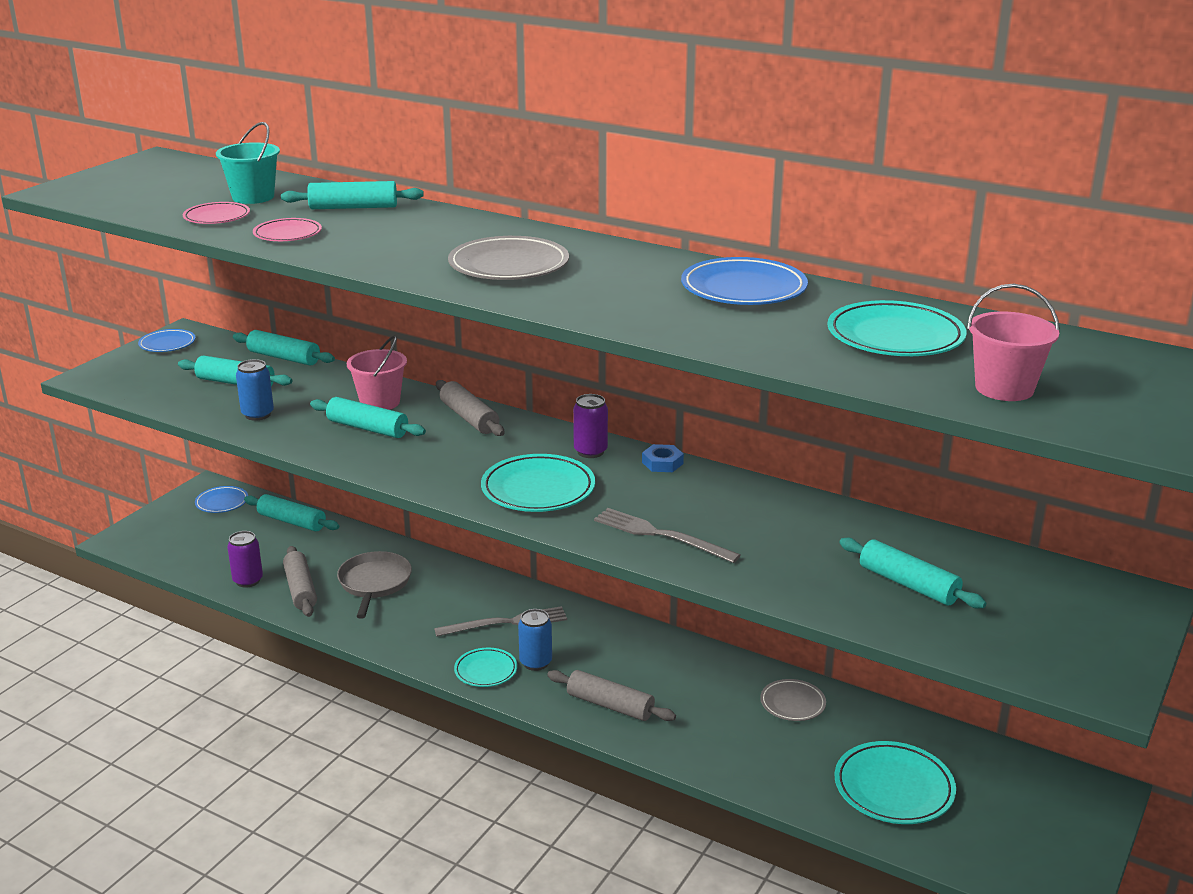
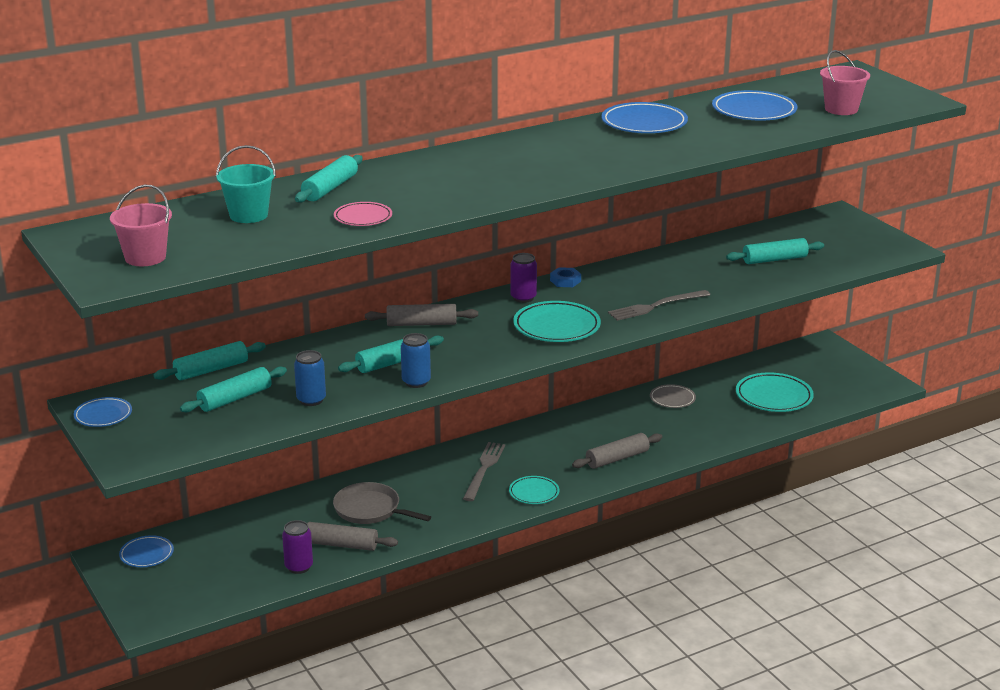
camera: 60 degrees left, 0 degrees up
(217, 217) = (283, 234): pink plate -> none
(292, 521) = (226, 526): turquoise rolling pin -> none
(380, 402) = (352, 349): pink bucket -> pink bucket (145, 257)
(509, 265) = (525, 168): grey plate -> none
(535, 662) = (543, 471): blue can -> blue can (416, 382)
(895, 337) = (754, 111): turquoise plate -> blue plate

